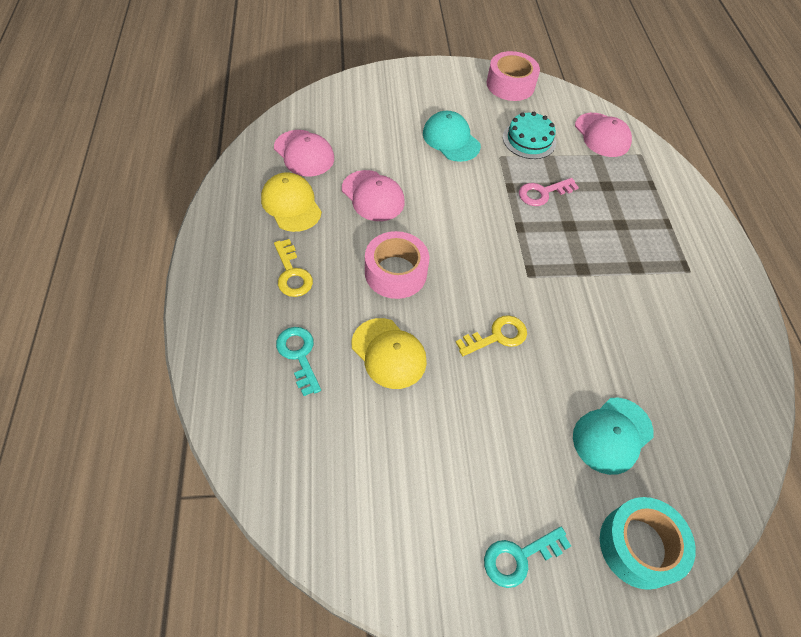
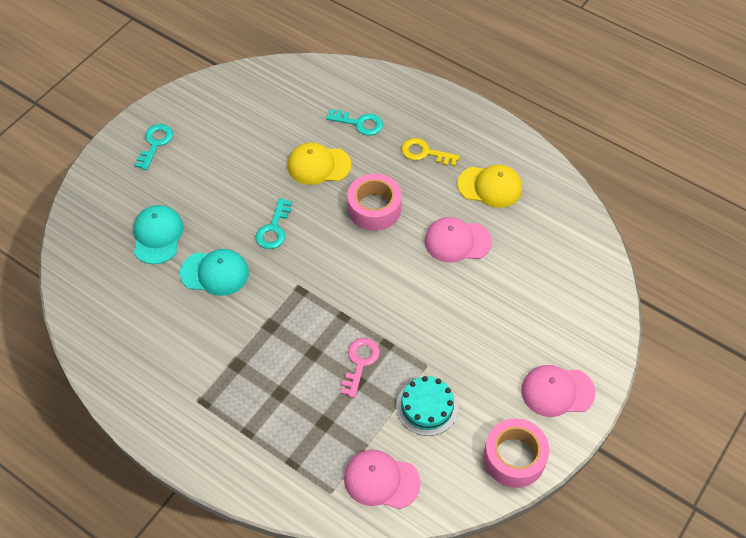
camera: 135 degrees right, 0 degrees up
(304, 153) = (541, 225): pink cap -> pink cap (557, 391)
(451, 139) = (477, 342): turquoise cap -> turquoise cap (215, 273)
(497, 336) = (274, 229): yellow key -> turquoise key
(639, 546) = (101, 196): turquoise tape -> none

